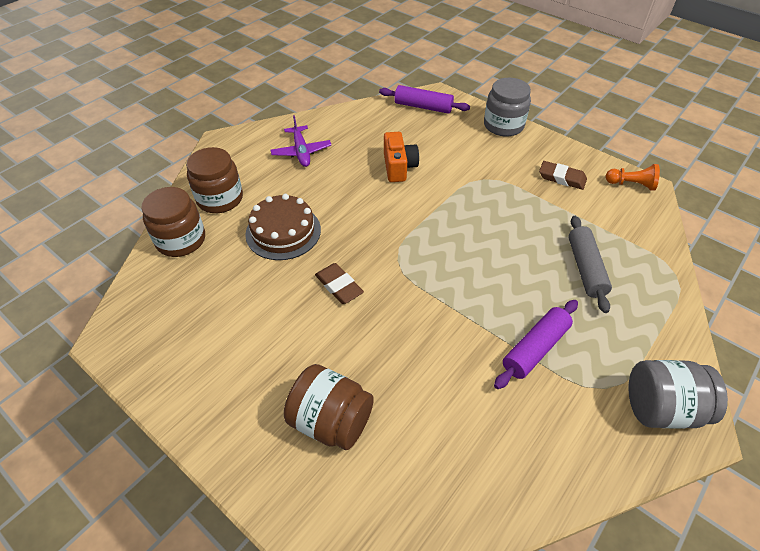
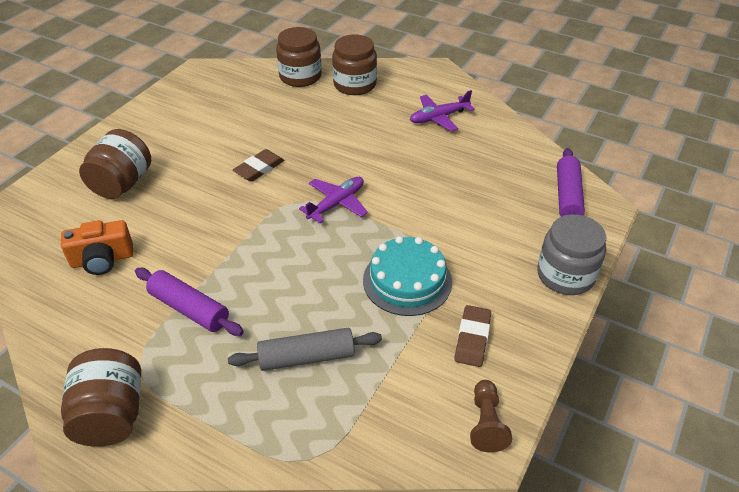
camera: 80 degrees right, 5 degrees down
(283, 232) = (321, 126): brown cake -> none
(398, 167) = (440, 187): orange camera -> orange camera (102, 260)
(406, 232) = (336, 203): none -> purple plane
(505, 201) = (407, 281): none -> turquoise cake
(631, 184) = (486, 423): orange pawn -> brown pawn
(661, 408) = (111, 415): grey jar -> brown jar

